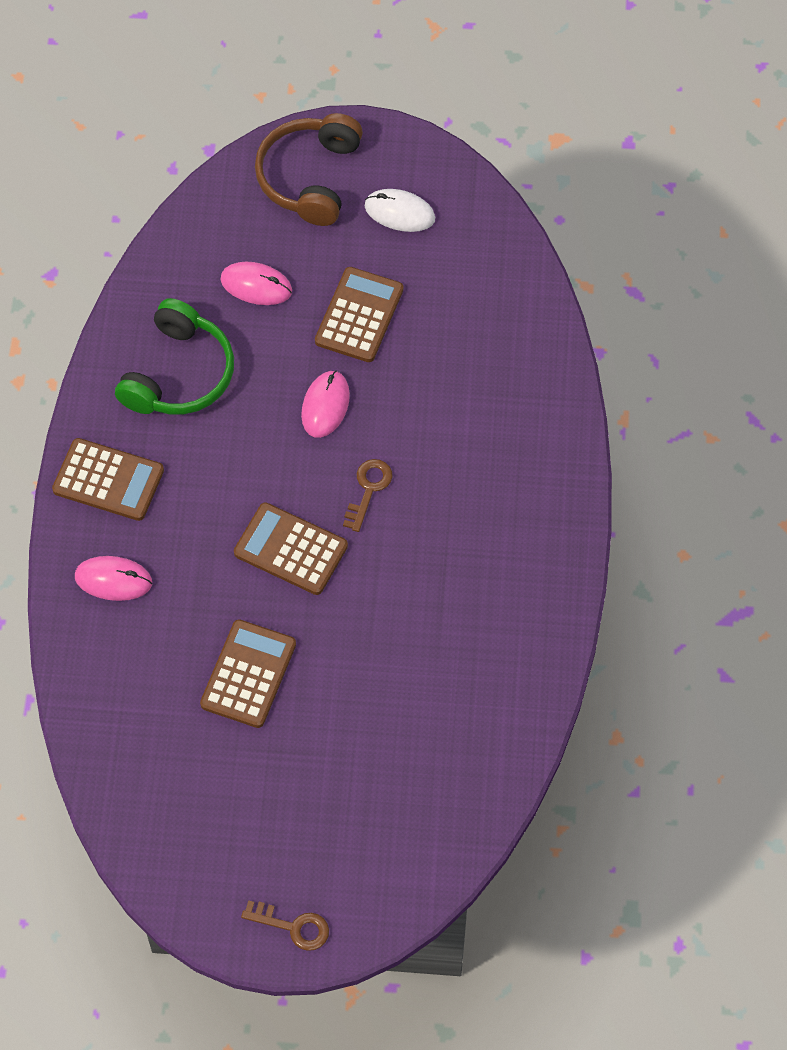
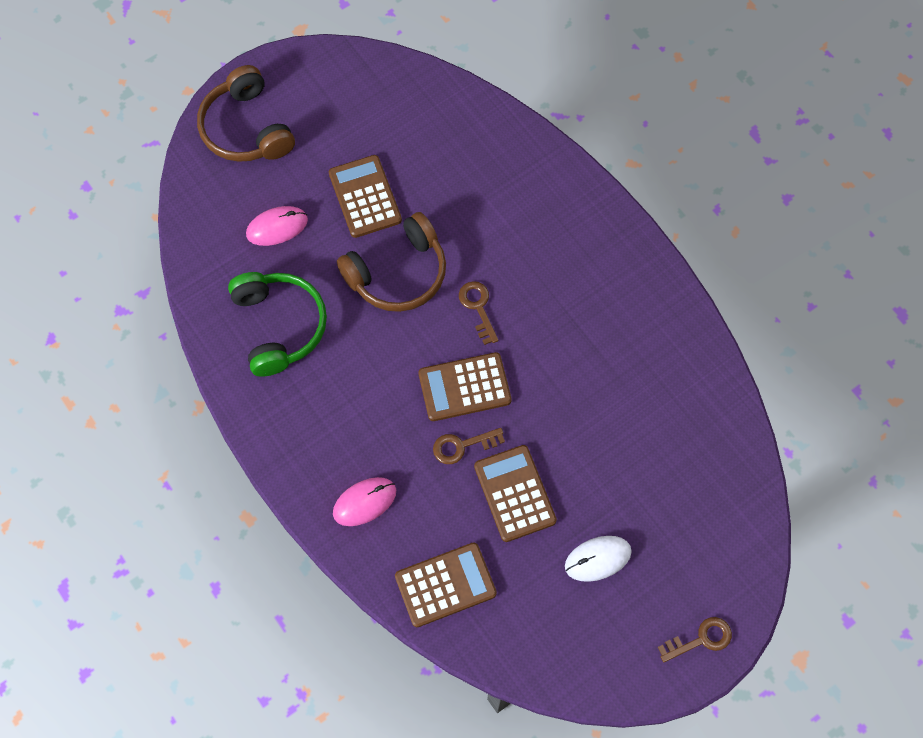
camera: 40 degrees left, 5 degrees up
(108, 480) = (297, 436): brown calculator -> brown calculator (445, 585)
(241, 598) = (462, 446): none -> brown key
(325, 405) = (398, 273): pink mouse -> brown headphones
(399, 212) = (328, 109): white mouse -> white mouse (598, 559)

